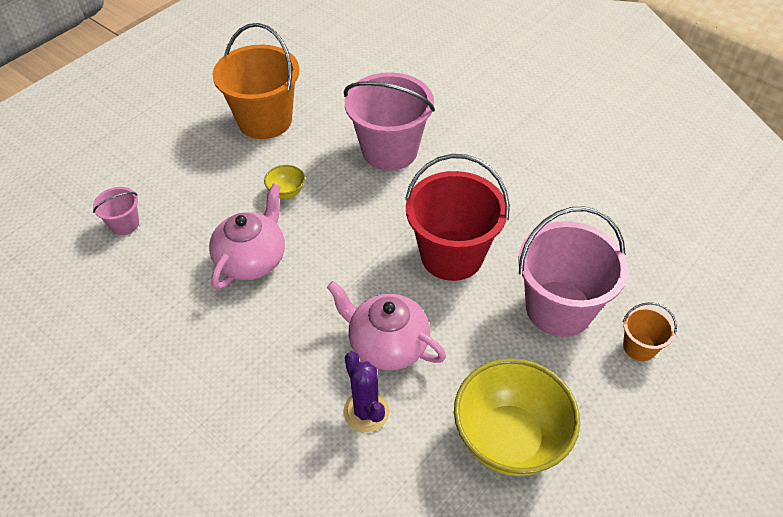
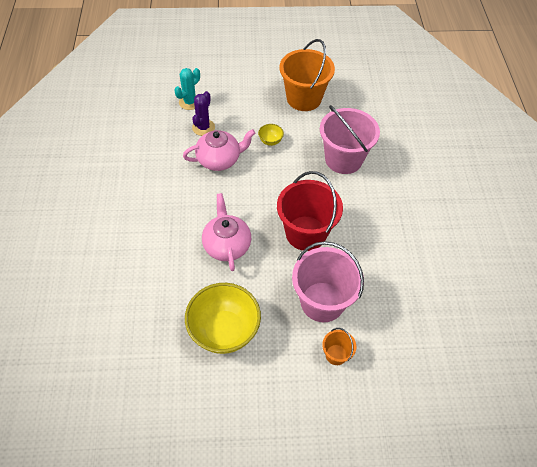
camera: 45 degrees right, 5 degrees up
(124, 224) = (190, 102): pink bucket -> turquoise cactus
(366, 411) = (184, 263): purple cactus -> purple cactus (203, 127)

